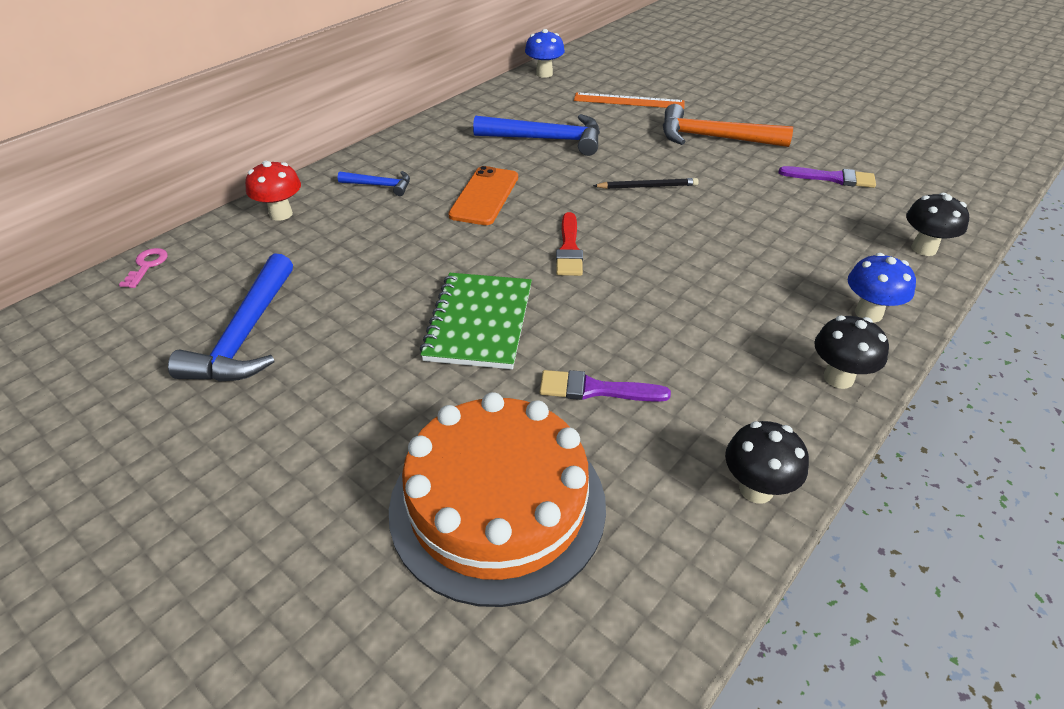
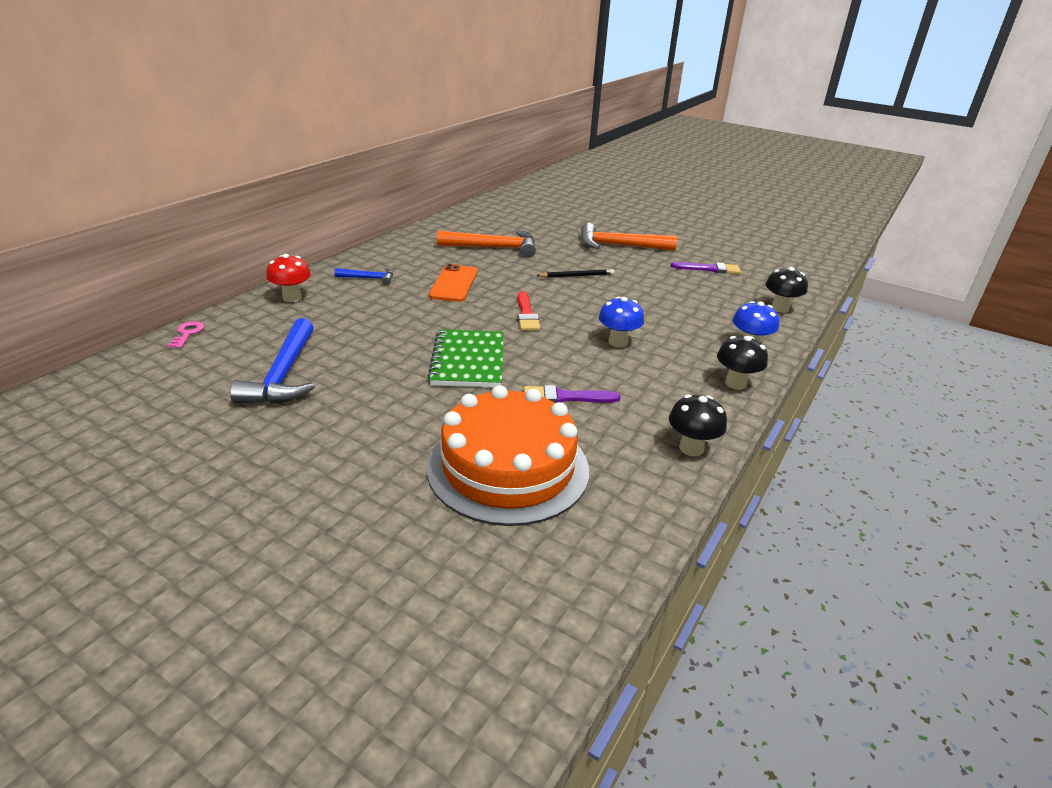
camera: 10 degrees left, 10 degrees down
(544, 74) = (482, 207): blue mushroom -> blue mushroom (618, 342)
(546, 139) = (494, 248): blue hammer -> orange hammer
(629, 101) = (551, 224): orange ruler -> none

